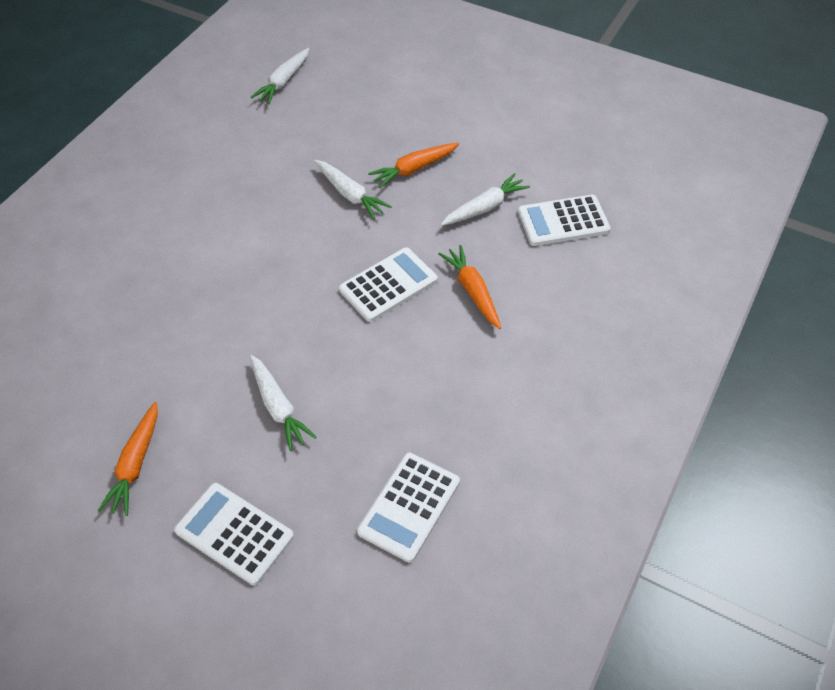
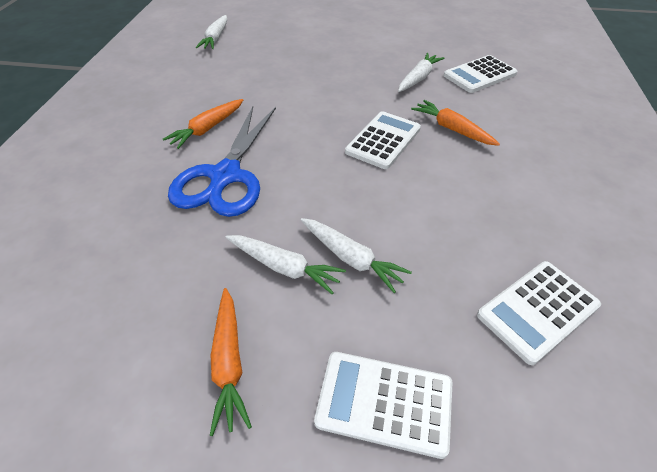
camera: 20 degrees left, 5 degrees down
(208, 285) = (225, 176): none -> blue scissors
(350, 195) = (311, 91): white carrot -> white carrot (284, 267)
(409, 506) = (537, 310): white calculator -> white calculator turned 45 degrees clockwise
(413, 169) = (349, 67): orange carrot -> orange carrot (207, 129)

